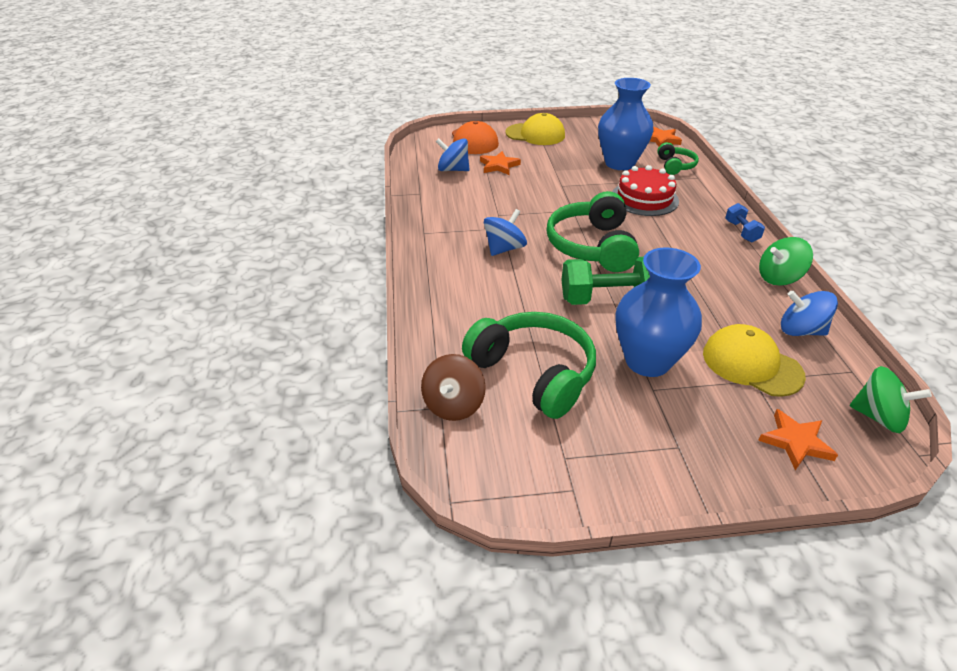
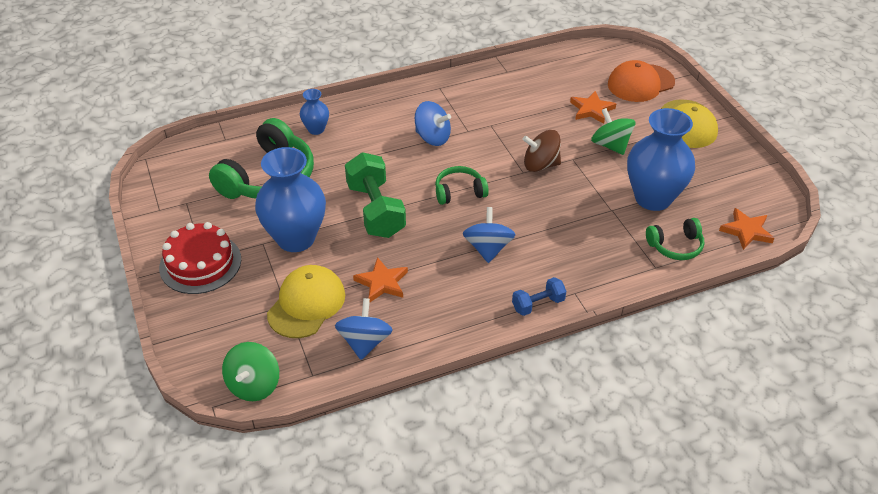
camera: 75 degrees right, 5 degrees up
(453, 170) = (565, 82): blue spinning top -> blue spinning top (488, 248)
(453, 405) = (228, 144): brown spinning top -> brown spinning top (540, 165)
(456, 324) = (316, 129): none -> blue vase
(592, 246) = (459, 192): green headphones -> green headphones, size x0.53
(644, 198) = (576, 223): red cake -> red cake (200, 263)
(779, 278) = (453, 331): green spinning top -> green spinning top (610, 145)
(796, 442) = (217, 327): orange star -> orange star (382, 283)

